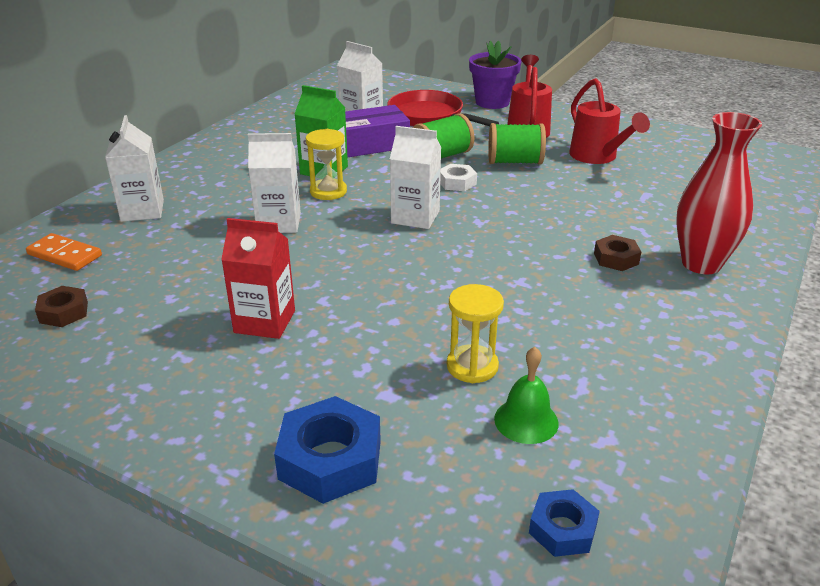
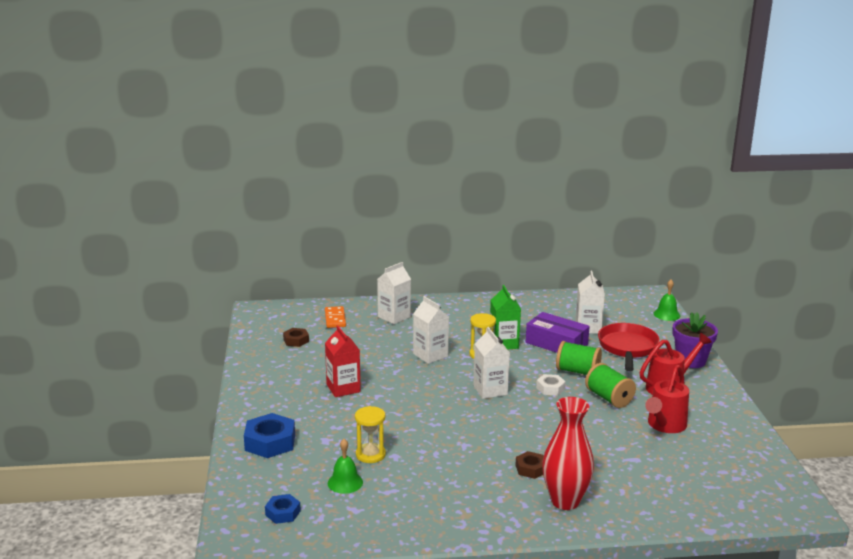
camera: 55 degrees right, 10 degrees down
(393, 79) = (666, 314): none -> green bell

